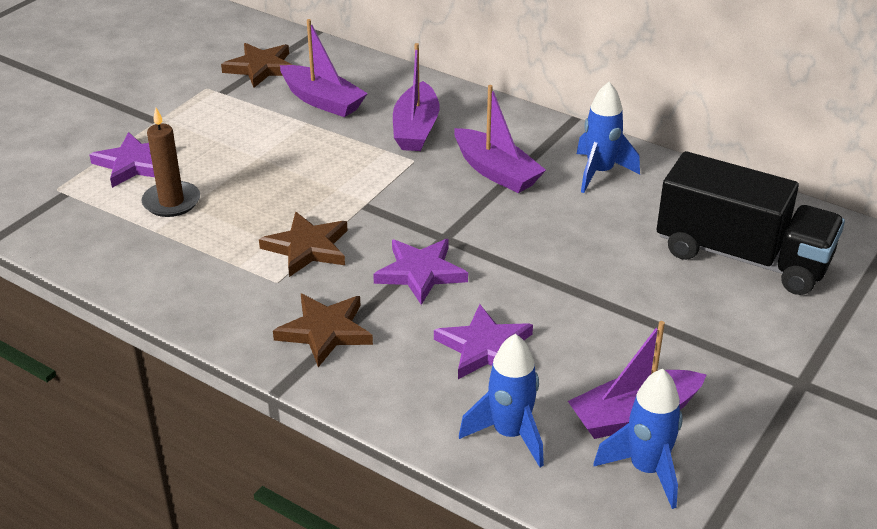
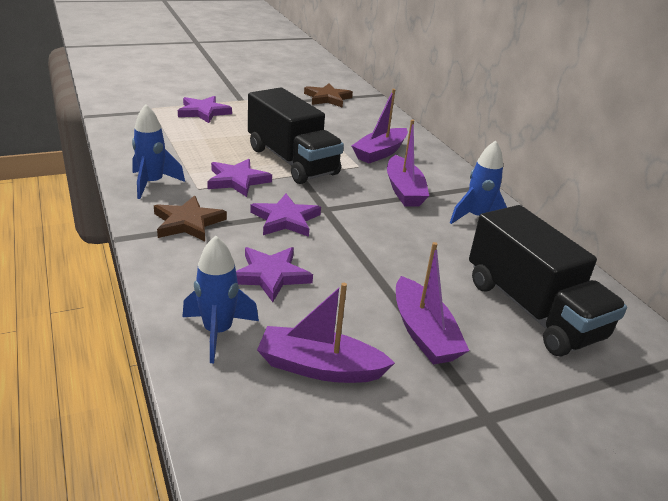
camera: 30 degrees right, 5 degrees down
(171, 202) = (197, 133): brown candle -> none
(307, 248) = (237, 180): brown star -> purple star
(322, 101) = (342, 122): purple boat -> purple boat (423, 333)
(334, 189) = (292, 161): none -> black truck
(646, 470) = (282, 408): blue rocket -> blue rocket (152, 184)

